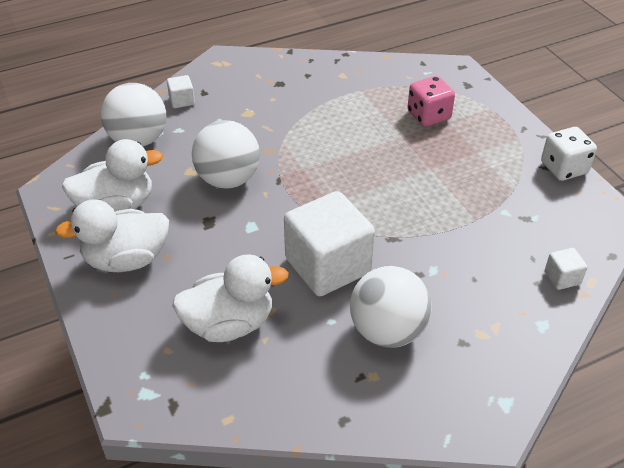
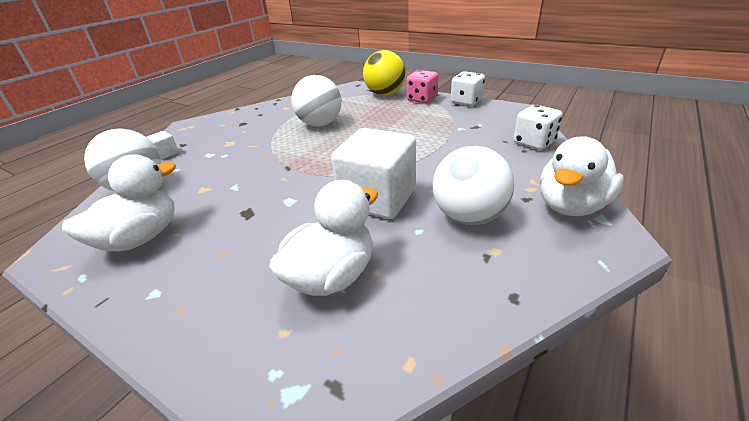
camera: 30 degrees left, 10 degrees down
(126, 259) = (178, 274): white duck -> white duck (571, 206)
(228, 179) = (243, 181): white ball -> white ball (320, 124)
(428, 115) = (361, 106): pink dice -> pink dice (422, 99)
(477, 103) = (385, 94): none -> yellow ball
(562, 278) = (534, 142): white cube -> white dice

